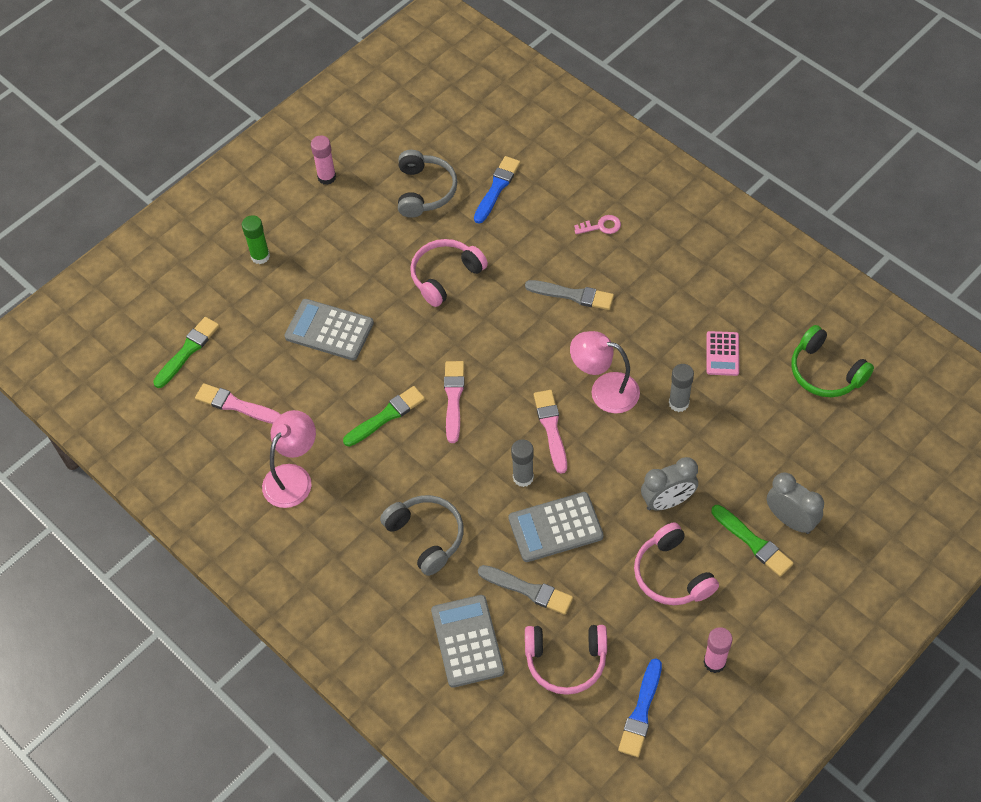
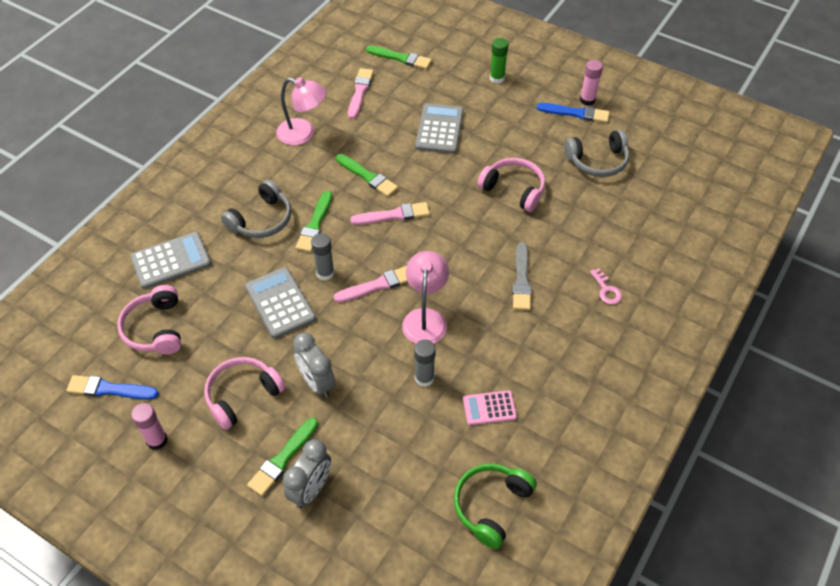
camera: 75 degrees right, 5 degrees down
(447, 480) = (315, 224): none -> green brush
(497, 188) = (620, 208): blue brush -> blue brush (576, 113)
(528, 590) = (219, 293): grey brush -> none

